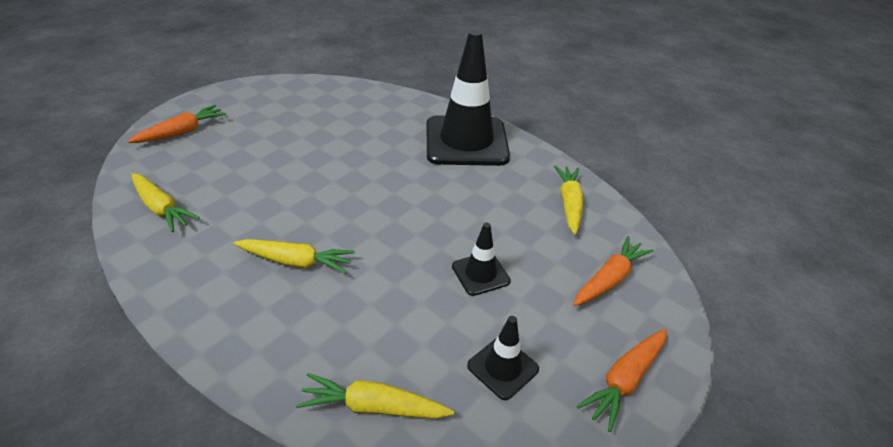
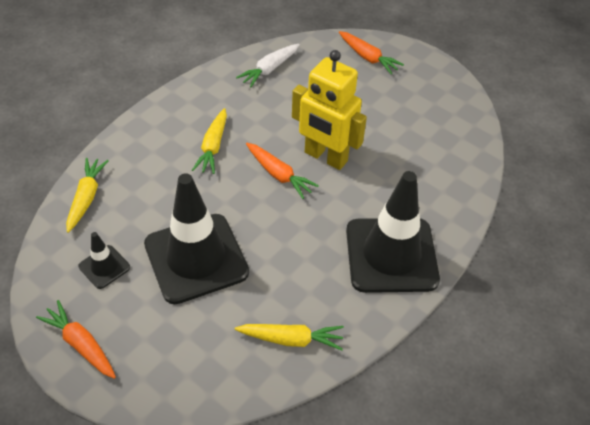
camera: 90 degrees right, 10 degrees up
(161, 208) = (269, 69): yellow carrot -> white carrot
(335, 171) = (325, 157): none -> yellow robot
(480, 274) = (196, 258): black traffic cone -> black traffic cone, size x2.23
(609, 279) = (185, 356): orange carrot -> orange carrot (279, 175)

